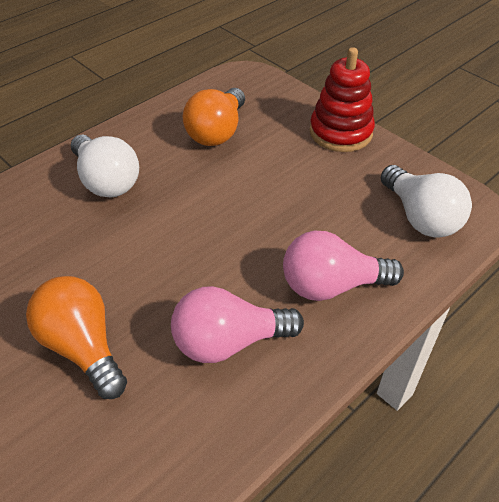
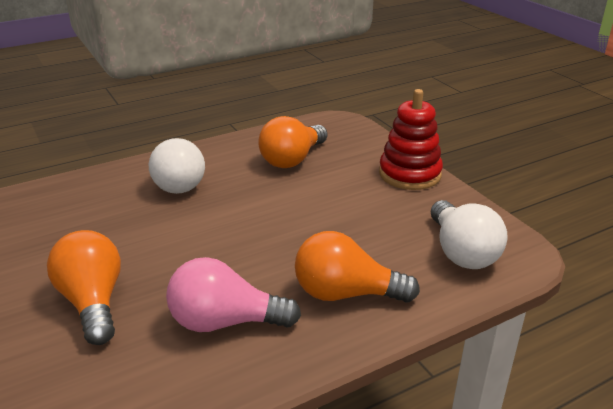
camera: 15 degrees right, 15 degrees down
(331, 285) = (346, 293): pink light bulb -> orange light bulb

